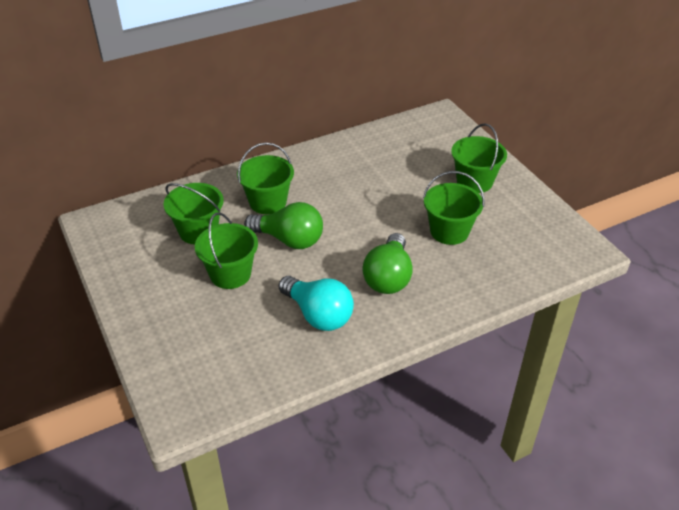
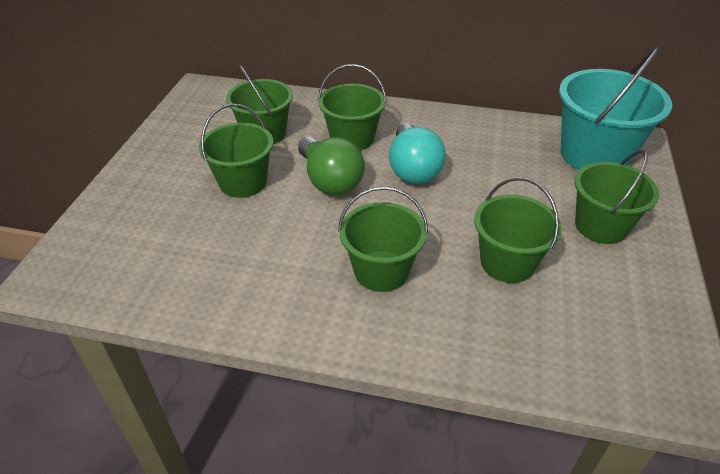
camera: 40 degrees right, 0 degrees up
(318, 315) = (268, 265): turquoise light bulb -> turquoise light bulb (413, 169)
(388, 277) = (381, 271): green light bulb -> green bucket
(428, 136) = (594, 155): none -> turquoise bucket

